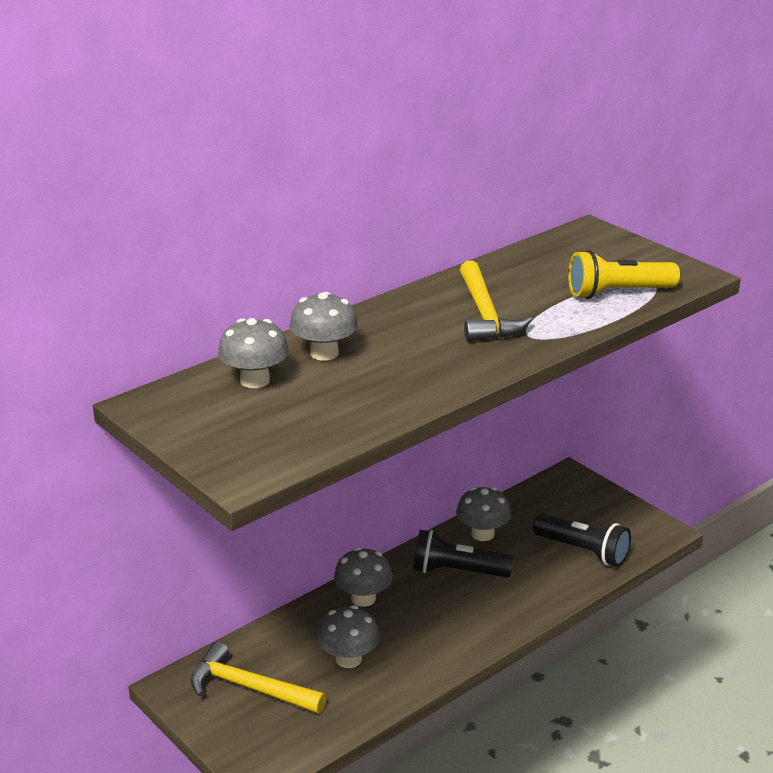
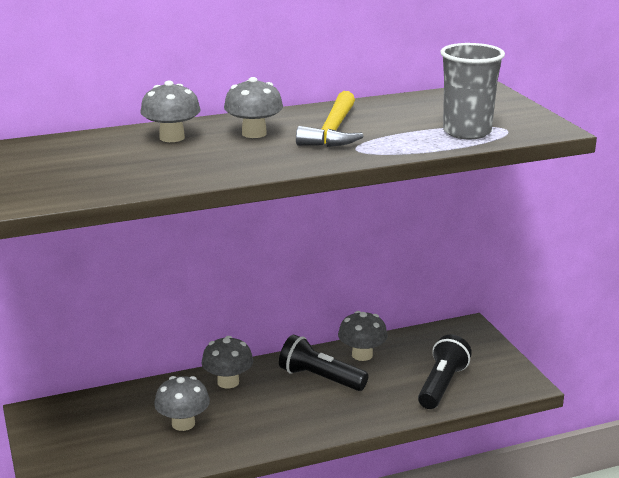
camera: 20 degrees right, 5 degrees down
(249, 688) = (90, 427): yellow hammer -> none
(255, 380) = (98, 146): grey mushroom -> grey mushroom (254, 133)
(583, 551) = (442, 385): black flashlight -> black flashlight turned 120 degrees counterclockwise
(617, 293) = (467, 132): yellow flashlight -> grey cup

